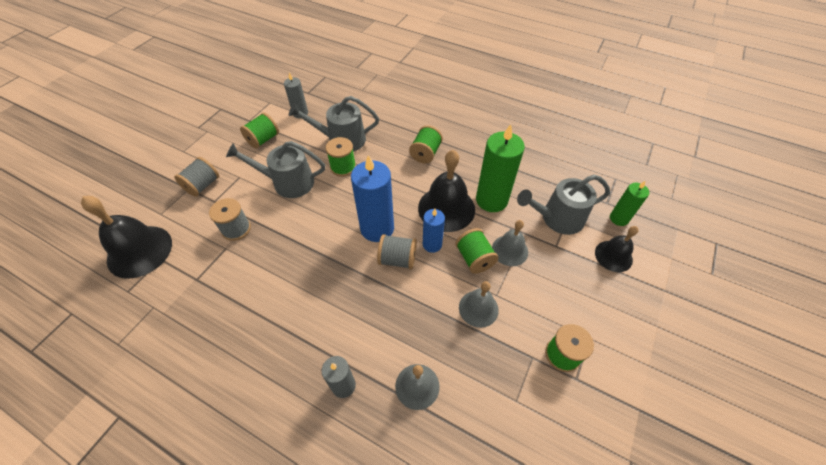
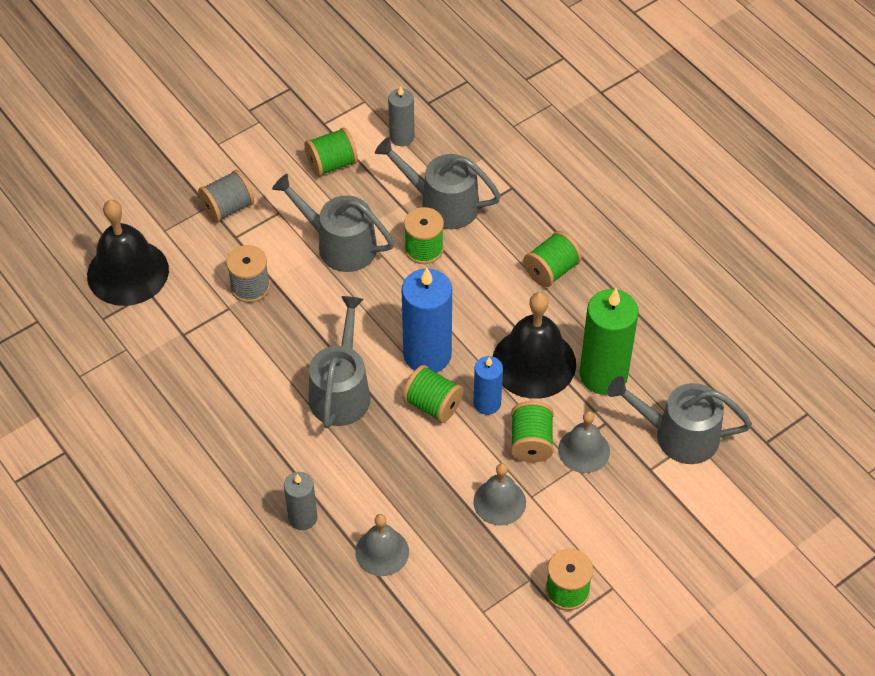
camera: 25 degrees right, 0 degrees up
(330, 275) = (341, 391): none -> grey watering can
(397, 259) = (433, 405): grey spool -> green spool
(613, 256) = (718, 512): black bell -> none
(619, 218) = (765, 469): green candle -> none

